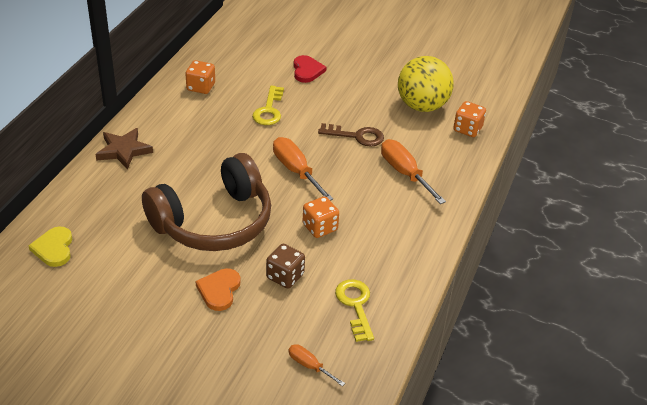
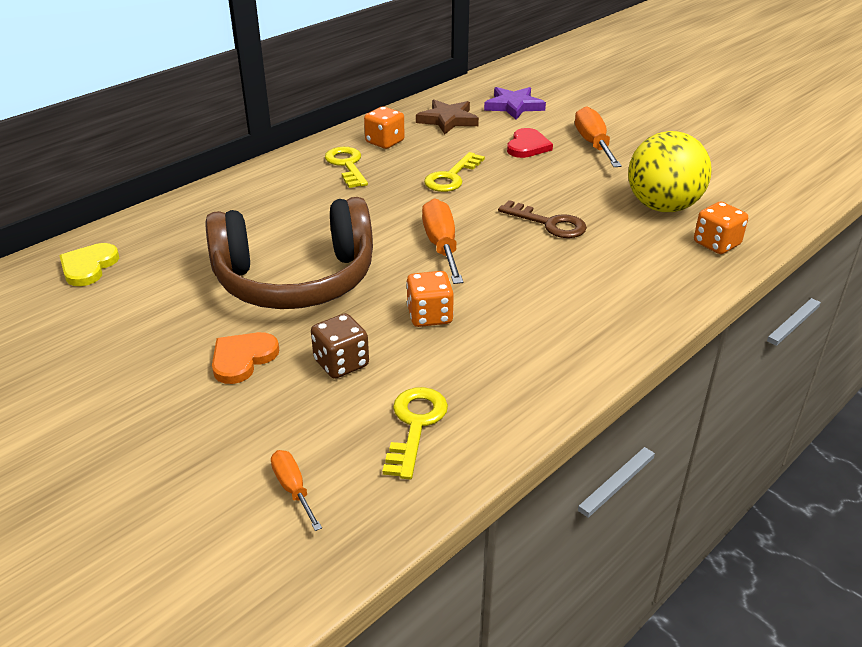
camera: 25 degrees right, 5 degrees down
(123, 150) = (248, 186): brown star -> brown star (448, 120)
(186, 115) = (347, 165): none -> yellow key
(277, 34) = (514, 106): none -> purple star
(405, 173) = (592, 277): orange screwdriver -> orange screwdriver (593, 144)

